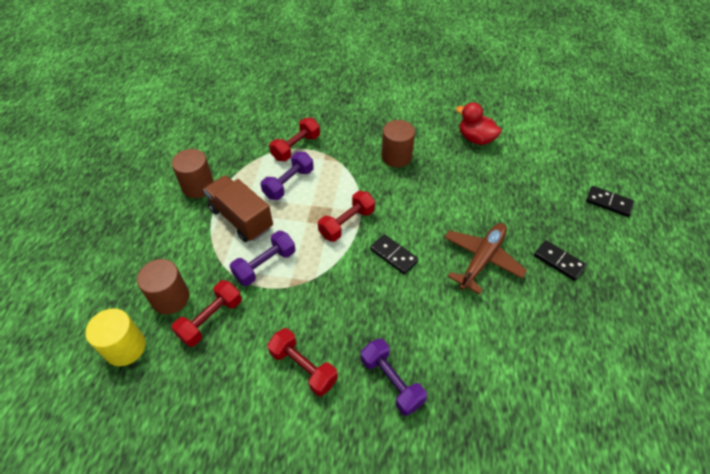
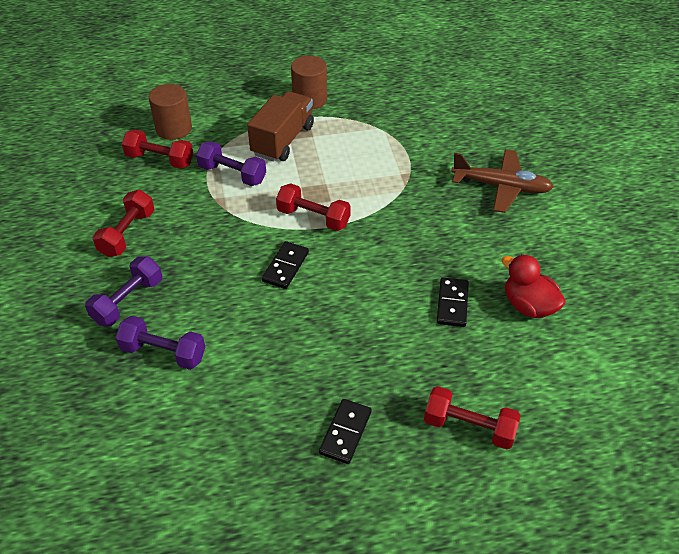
camera: 70 degrees right, 5 degrees down
(125, 347) = (118, 122): yellow cylinder -> none
(289, 183) = (347, 158): purple dumbbell -> purple dumbbell (163, 353)
(296, 147) = (405, 147): red dumbbell -> red dumbbell (469, 427)
(396, 156) = (442, 234): brown cylinder -> none
(475, 138) = (528, 306): red duck -> red duck turned 60 degrees counterclockwise
(482, 259) = (313, 349): brown plane -> brown plane (501, 187)
(609, 203) = (491, 488): black domino -> black domino (452, 304)

